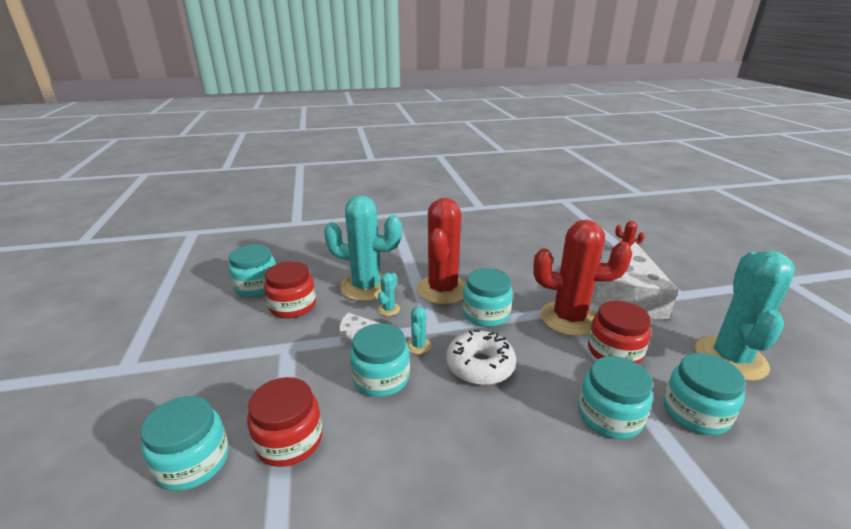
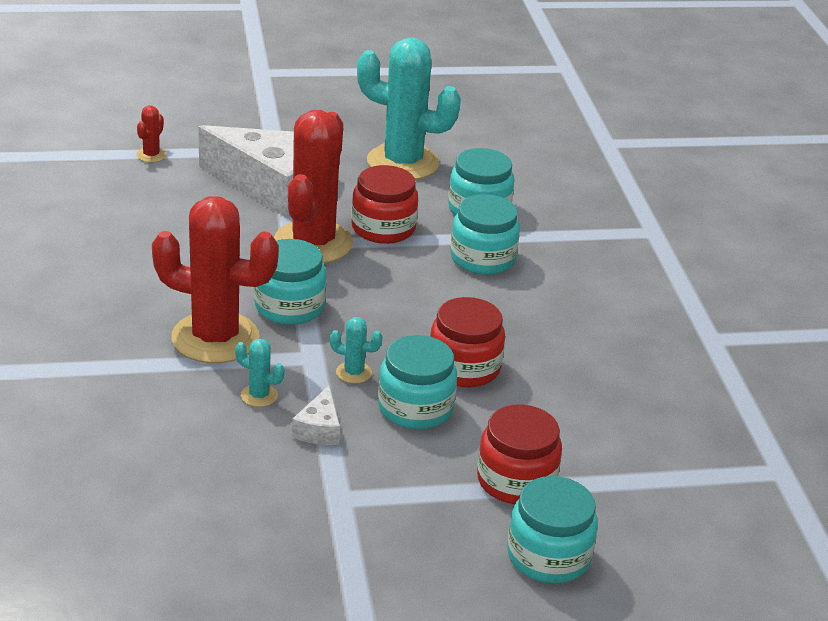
camera: 90 degrees left, 5 degrees up
(256, 286) = (145, 557): turquoise jar -> none
(293, 306) = (226, 502): red jar -> red jar (464, 367)
(366, 287) = (185, 418): turquoise cactus -> none
(480, 366) = (399, 327): white donut -> none

